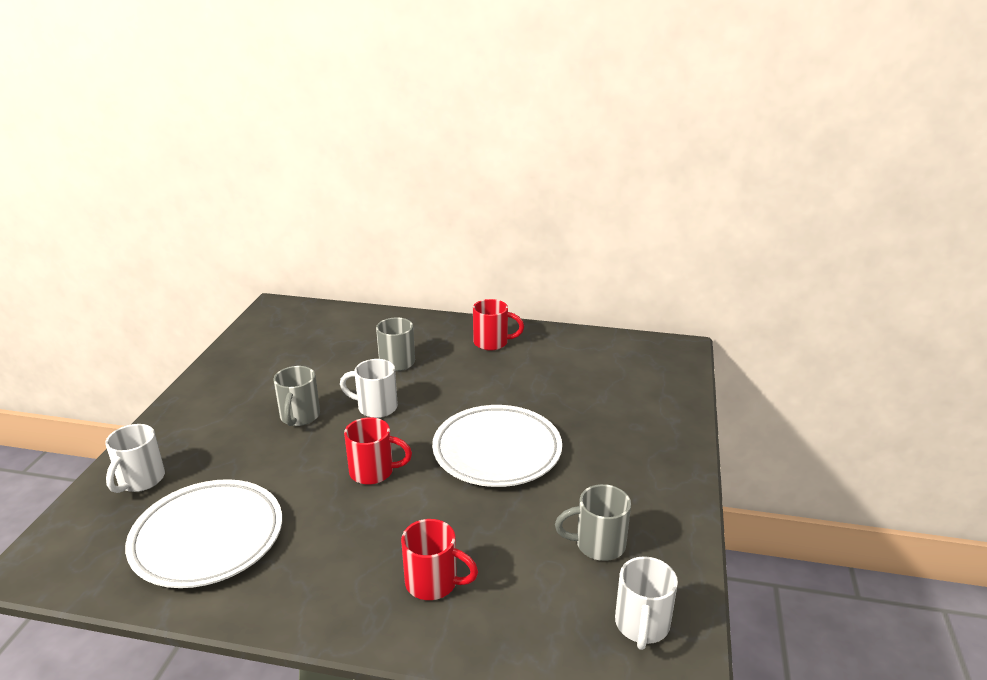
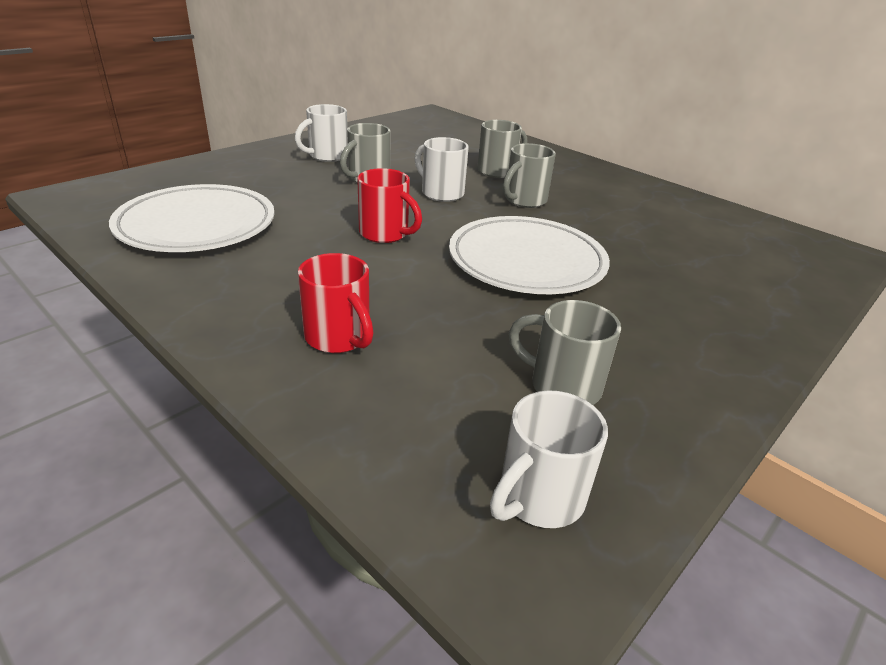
camera: 30 degrees right, 5 degrees up
(140, 480) = (200, 175): white mug -> white mug (327, 156)
(445, 387) = (524, 200): none -> grey mug
(492, 343) = (608, 185): red mug -> none

